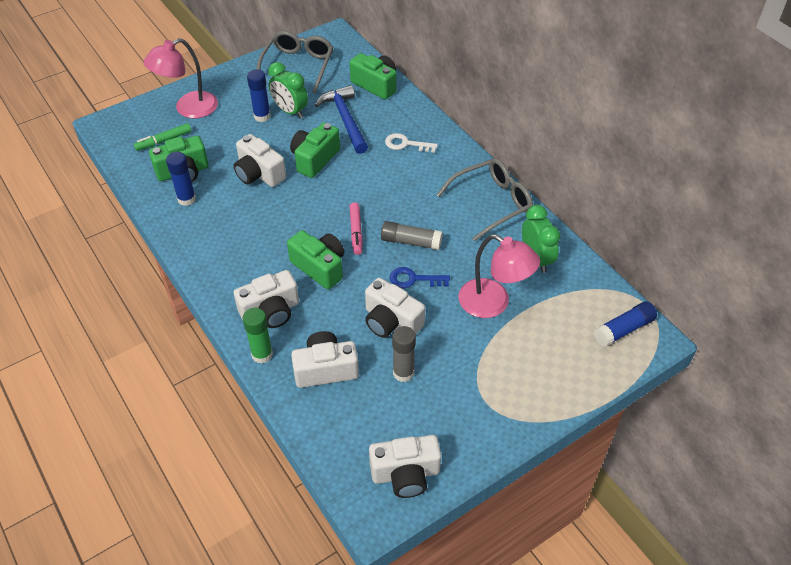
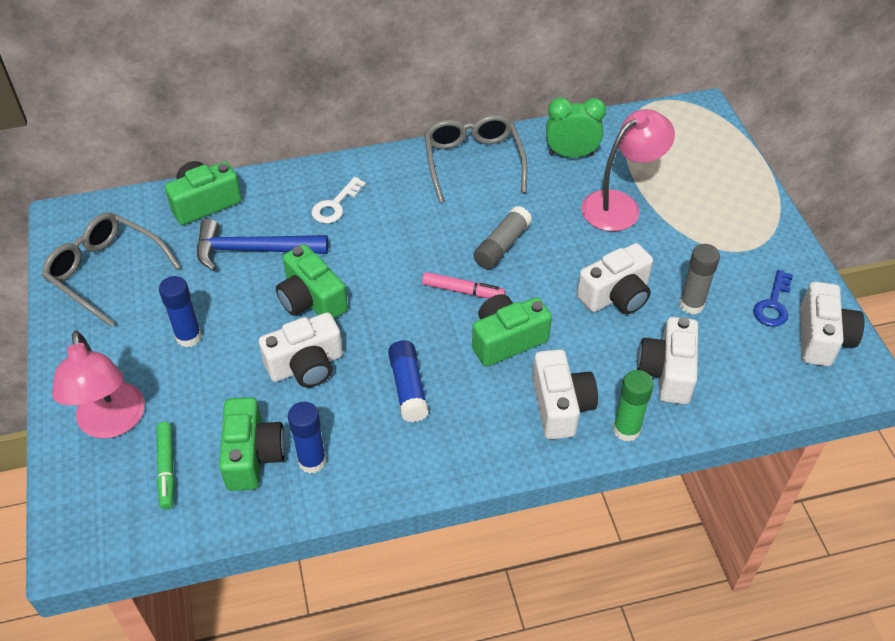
camera: 70 degrees left, 0 degrees up
(290, 111) = (199, 303): green clock -> none
(414, 279) = (561, 259): blue key -> blue key (773, 304)
(624, 329) = (685, 125): blue glue stick -> blue glue stick (408, 387)

